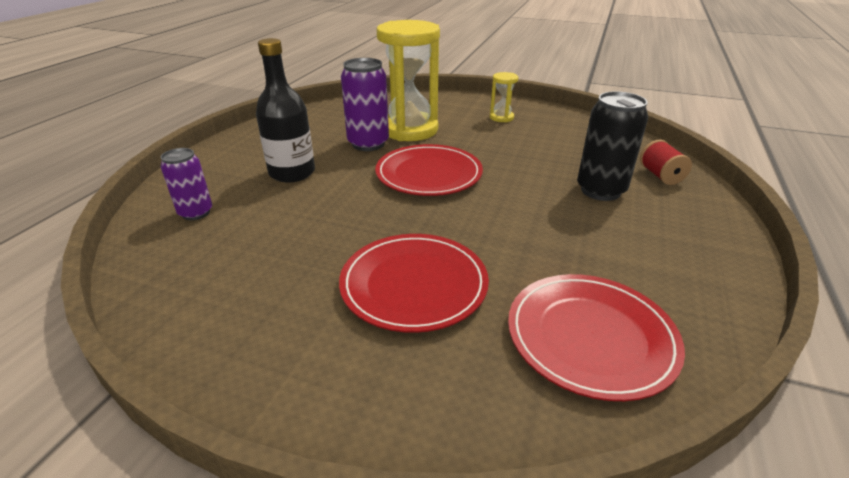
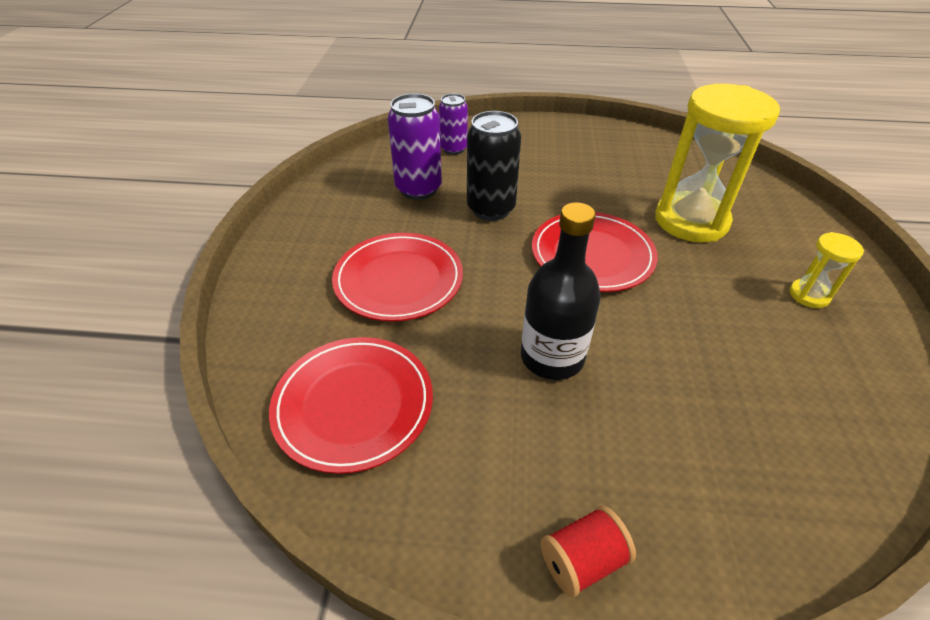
camera: 75 degrees right, 10 degrees up
(292, 173) = (539, 172): black bottle -> black bottle (552, 357)
(368, 144) = (630, 200): purple can -> purple can (418, 189)
(600, 190) = (649, 418): black can -> black can (491, 209)
(660, 176) = (752, 503): red spool -> red spool (582, 560)

